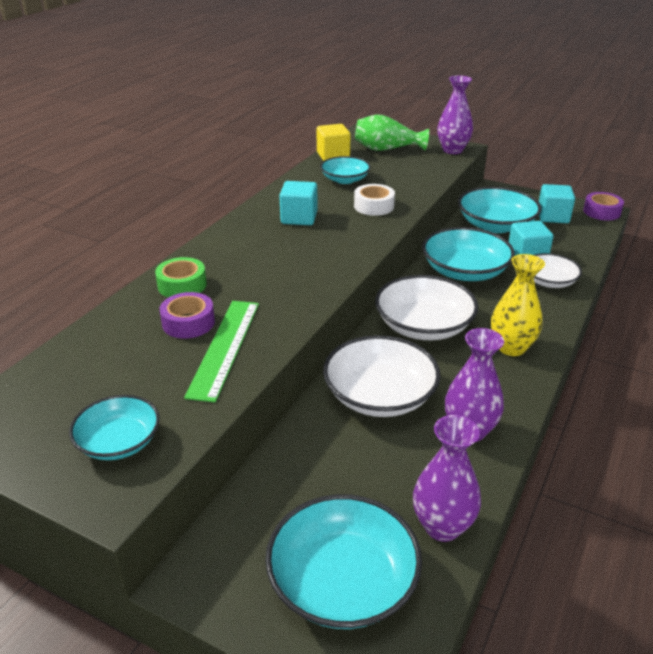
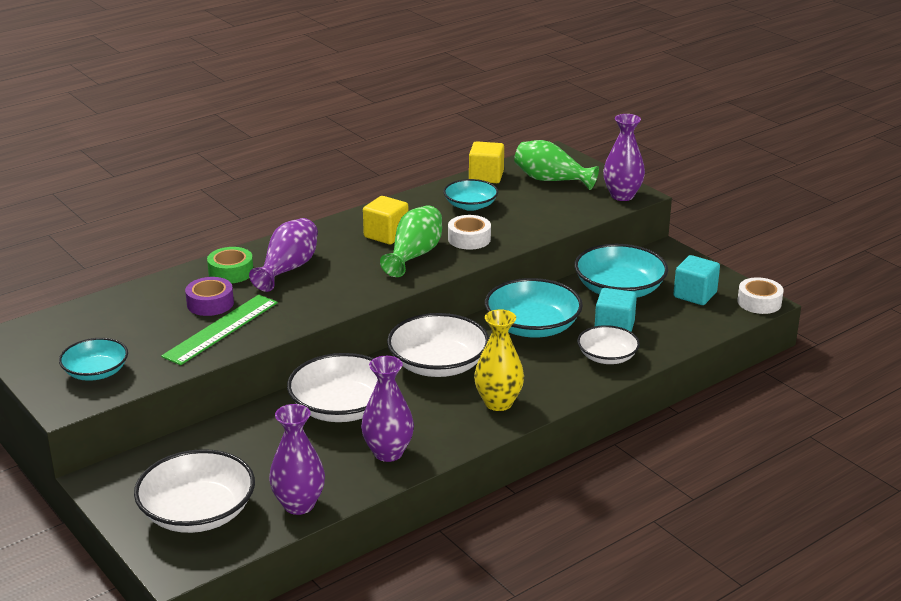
camera: 25 degrees right, 5 degrees down
(237, 268) = (288, 268): none -> purple vase
(299, 218) = (386, 235): turquoise cube -> yellow cube
(342, 229) = (414, 255): none -> green vase
(343, 582) = (198, 513): turquoise bowl -> white bowl
(601, 212) = (759, 302): purple tape -> white tape

